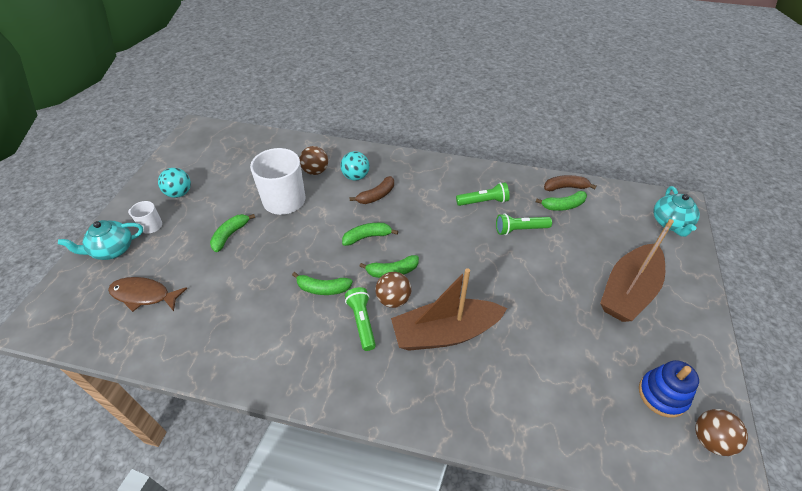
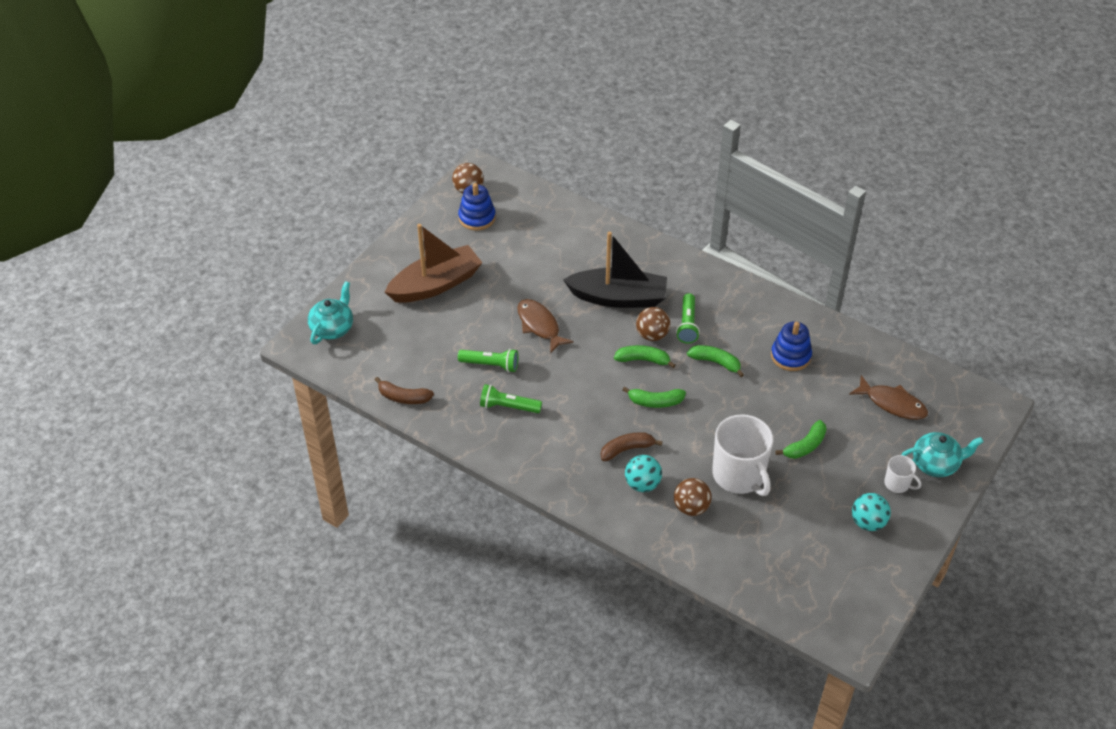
camera: 160 degrees left, 0 degrees up
(248, 317) = (790, 356): none -> blue stacking toy
(445, 333) = (618, 297): brown boat -> black boat
(503, 277) = (539, 325): none -> brown fish
(563, 206) = (425, 377): green banana -> none

